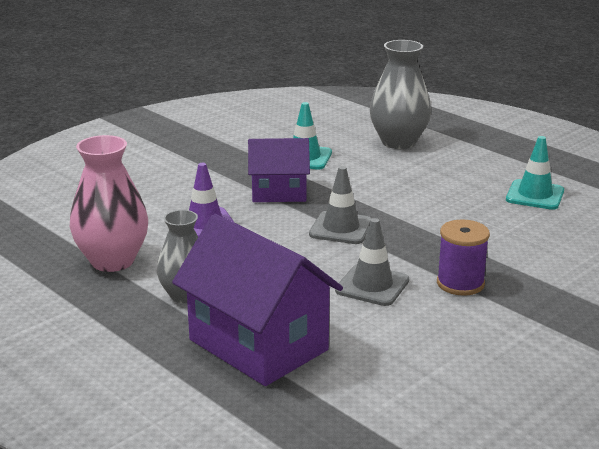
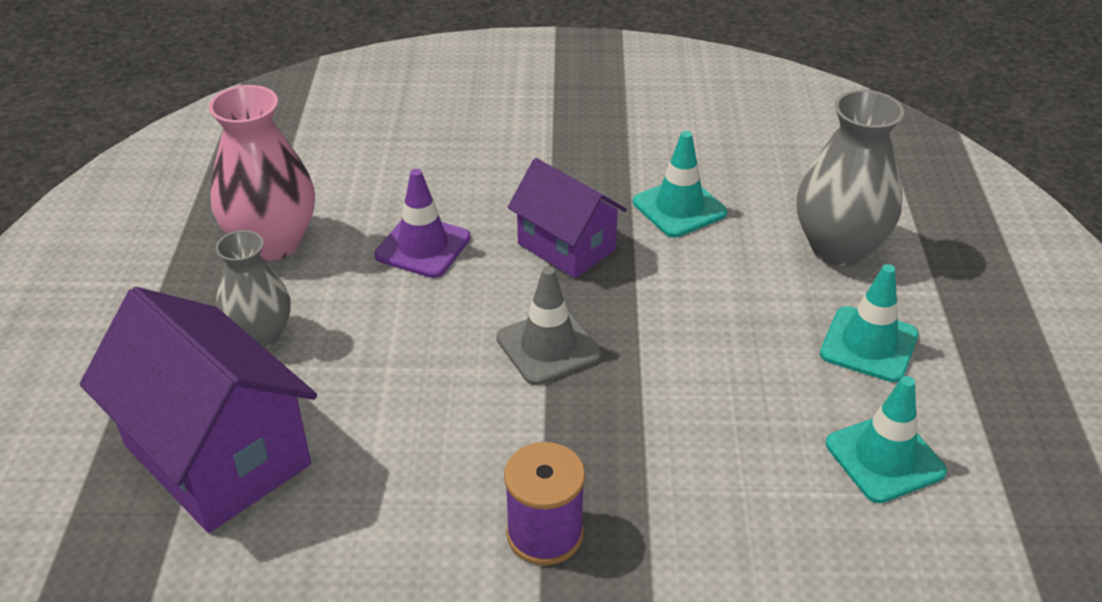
camera: 45 degrees right, 15 degrees up
(258, 345) = (217, 455): purple house -> purple house turned 45 degrees counterclockwise
(372, 285) = (446, 459): grey traffic cone -> none
(467, 166) = (869, 344): none -> turquoise traffic cone

